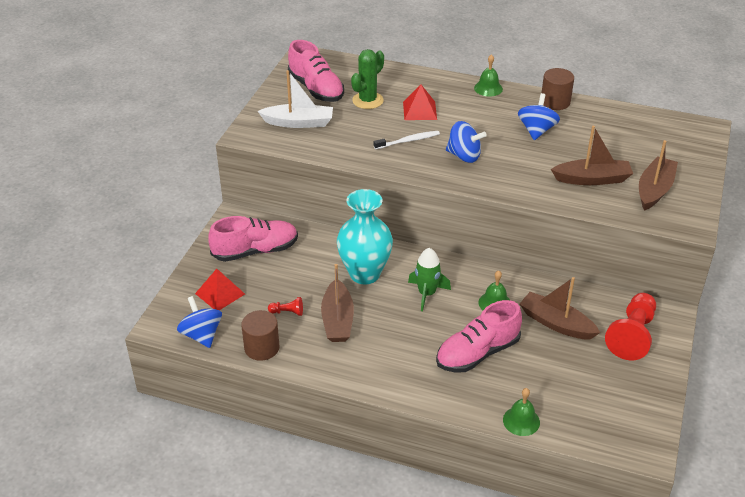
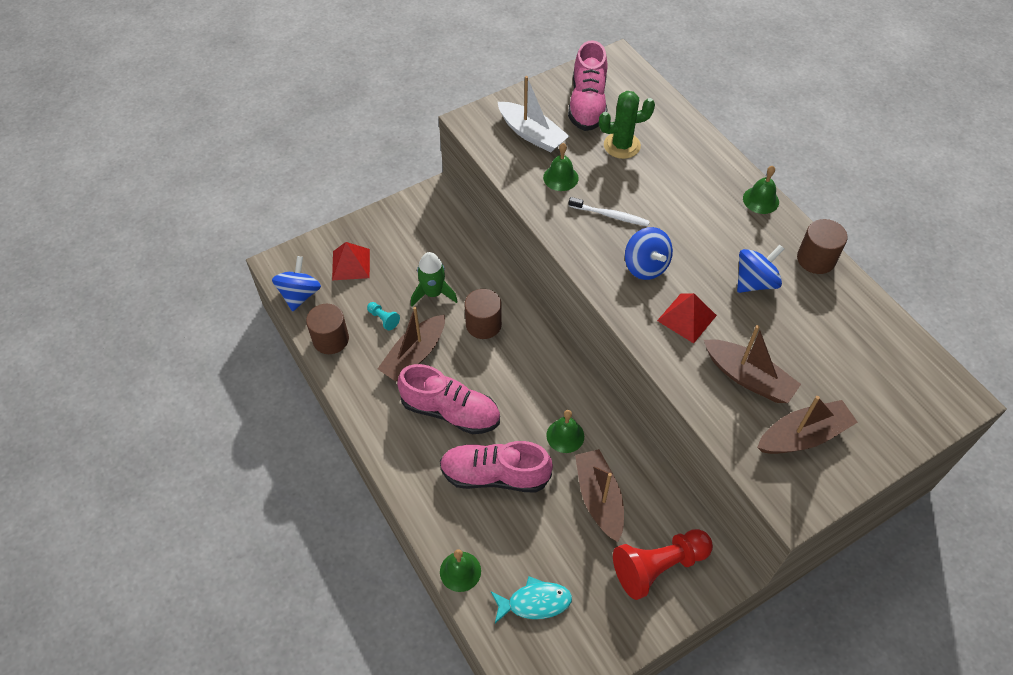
camera: 40 degrees right, 15 degrees up
(255, 251) = (418, 240): pink shoe -> pink shoe (450, 411)
(287, 312) = (383, 319): red pawn -> turquoise pawn
(349, 137) = (560, 177): none -> green bell
(364, 274) = (483, 324): turquoise vase -> brown cylinder
(420, 110) = (660, 186): red pyramid -> red pyramid (687, 318)
(427, 294) = (515, 382): green rocket -> green rocket (433, 293)
(586, 404) = (535, 602): none -> turquoise fish

